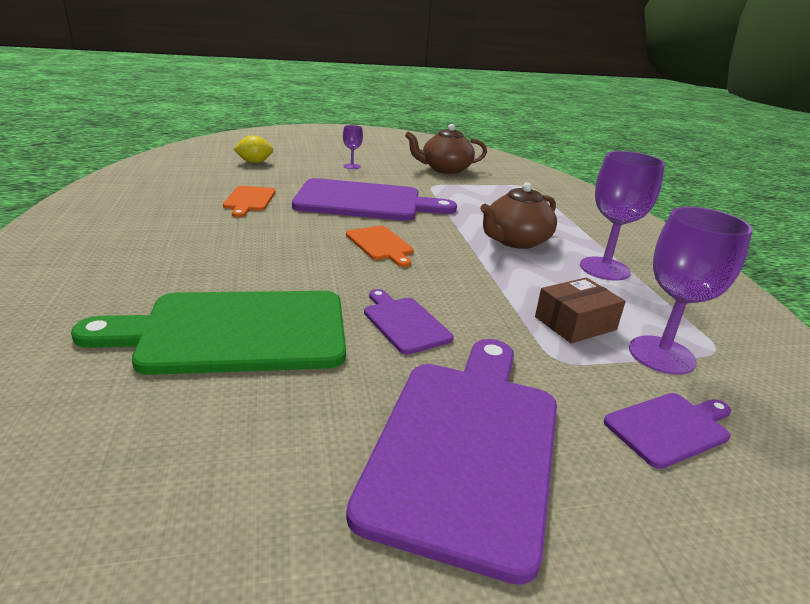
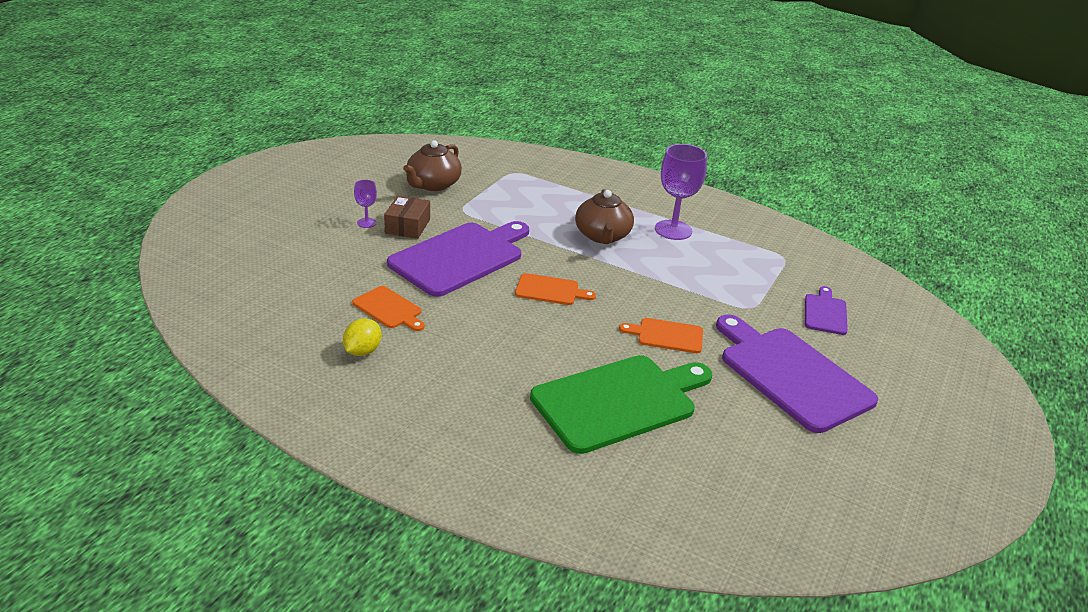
camera: 50 degrees left, 5 degrees up
(235, 332) = (618, 401): green cutting board -> green cutting board turned 150 degrees counterclockwise
(254, 162) = (285, 266): yellow lemon -> yellow lemon (363, 351)
(404, 323) = (667, 336): purple cutting board -> orange cutting board
(575, 323) = (721, 280): brown box -> brown box (407, 226)
(661, 355) = (773, 275): purple goblet -> none

